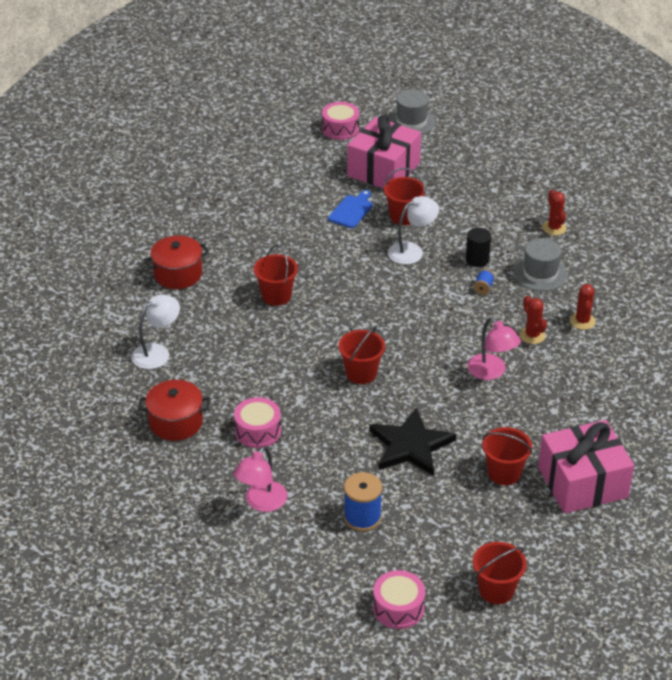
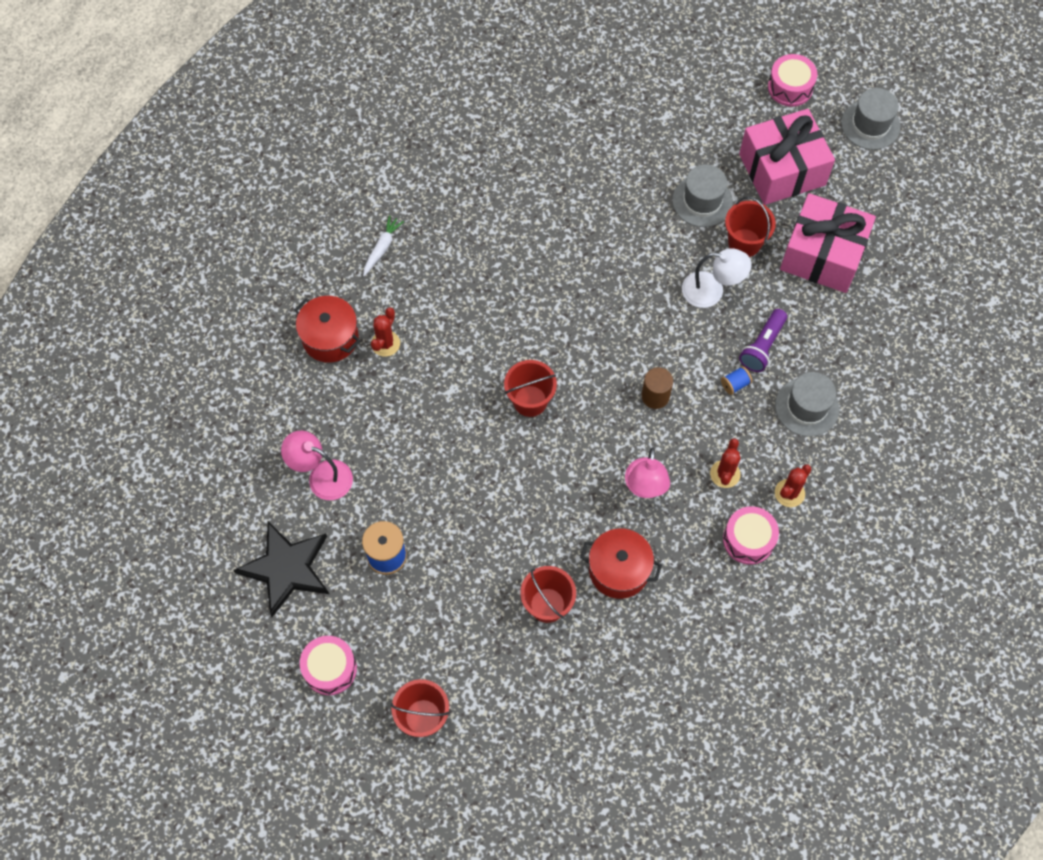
camera: 40 degrees right, 25 degrees up
(157, 352) = (382, 248): white lamp -> white carrot
(178, 274) = (477, 170): red pot -> red pot (619, 570)
(258, 431) = (386, 398): pink drum -> pink drum (748, 540)
(261, 503) = (322, 476): pink lamp -> pink lamp turned 45 degrees clockwise
(276, 296) = (539, 257): red bucket -> none
(351, 210) = (702, 201): blue cutting board -> grey hat
(410, 446) = (496, 513): black star -> black star (286, 569)
(440, 323) = (655, 396): none -> brown cylinder
(477, 260) = (762, 346): black cylinder -> purple flashlight
(554, 228) = (878, 361): red cactus -> red cactus (385, 343)
(582, 482) = (605, 669): pink gift -> pink gift (822, 255)

